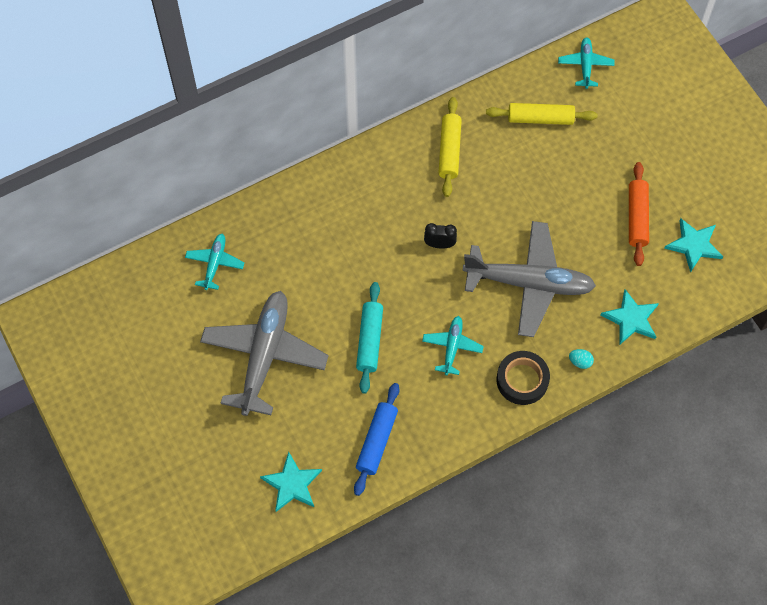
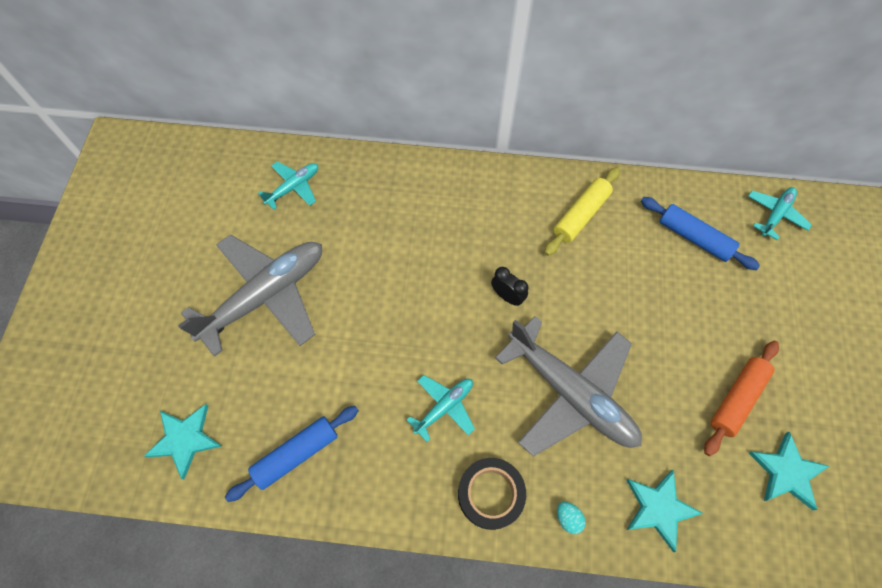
camera: 35 degrees right, 0 degrees up
(369, 340) = (370, 346): turquoise rolling pin -> none
(540, 118) = (694, 238): yellow rolling pin -> blue rolling pin

